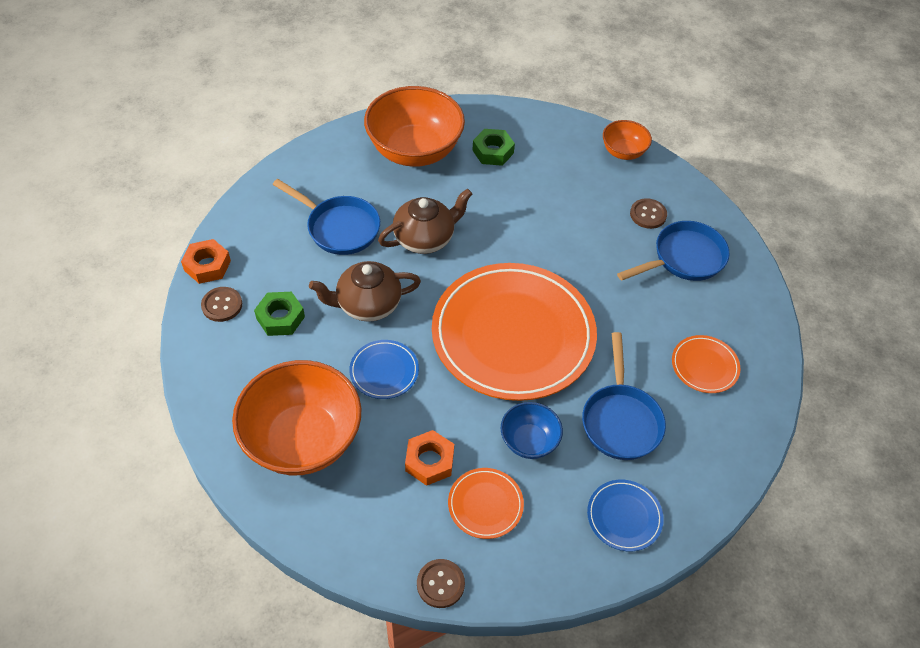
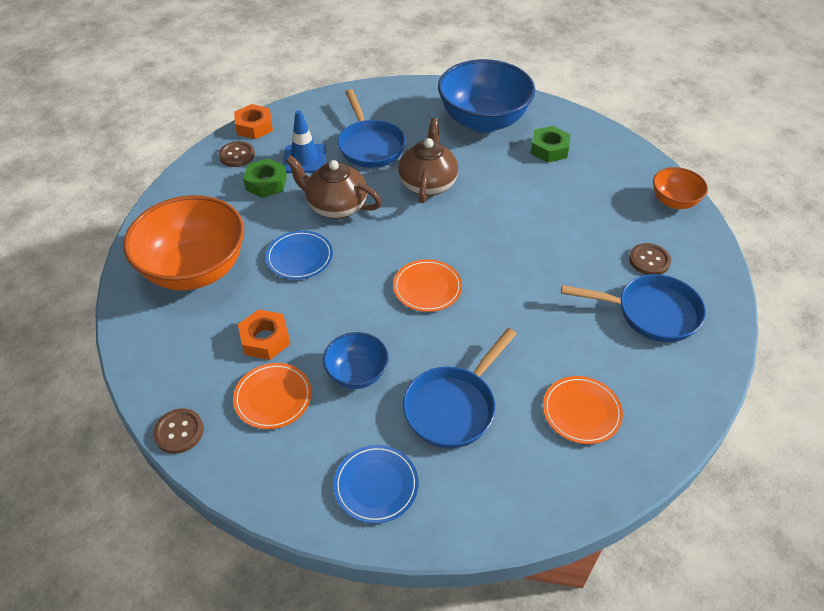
camera: 40 degrees right, 5 degrees down
(292, 273) = (305, 159): none -> blue traffic cone
(414, 151) = (483, 121): orange bowl -> blue bowl
(425, 238) = (428, 183): brown teapot -> brown teapot turned 90 degrees counterclockwise
(513, 335) = (427, 288): orange plate -> orange plate, size x0.41

